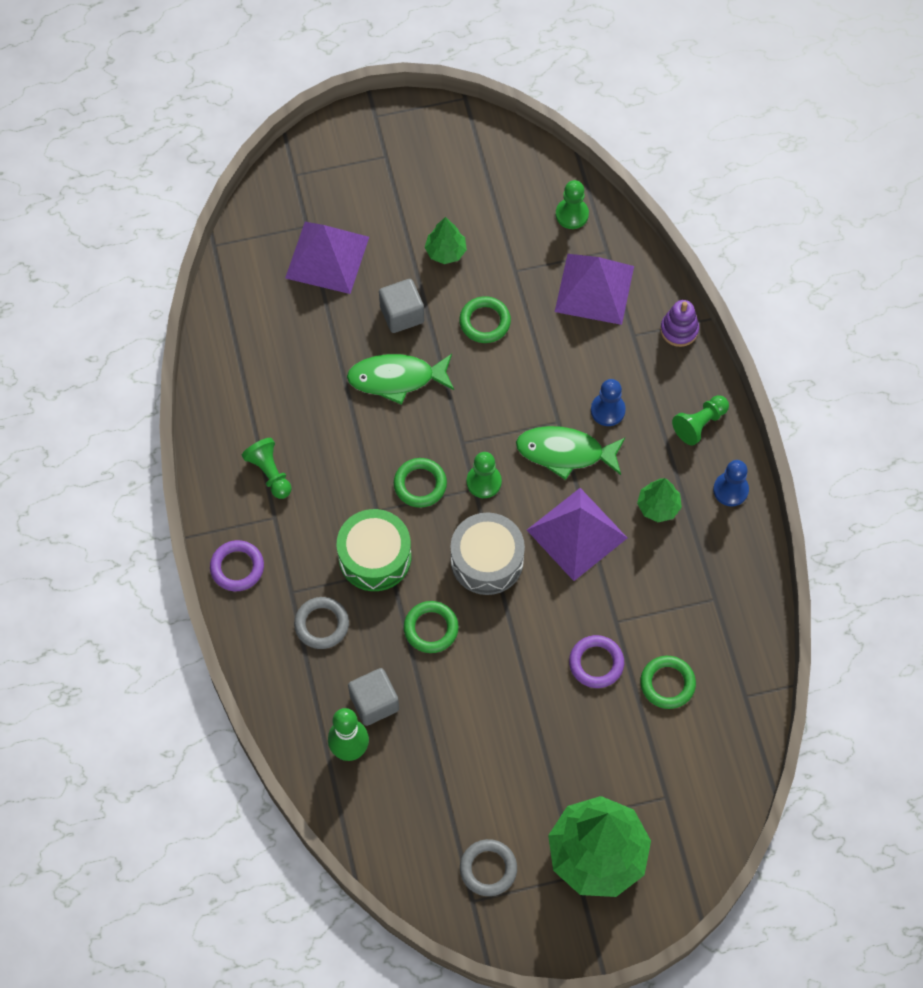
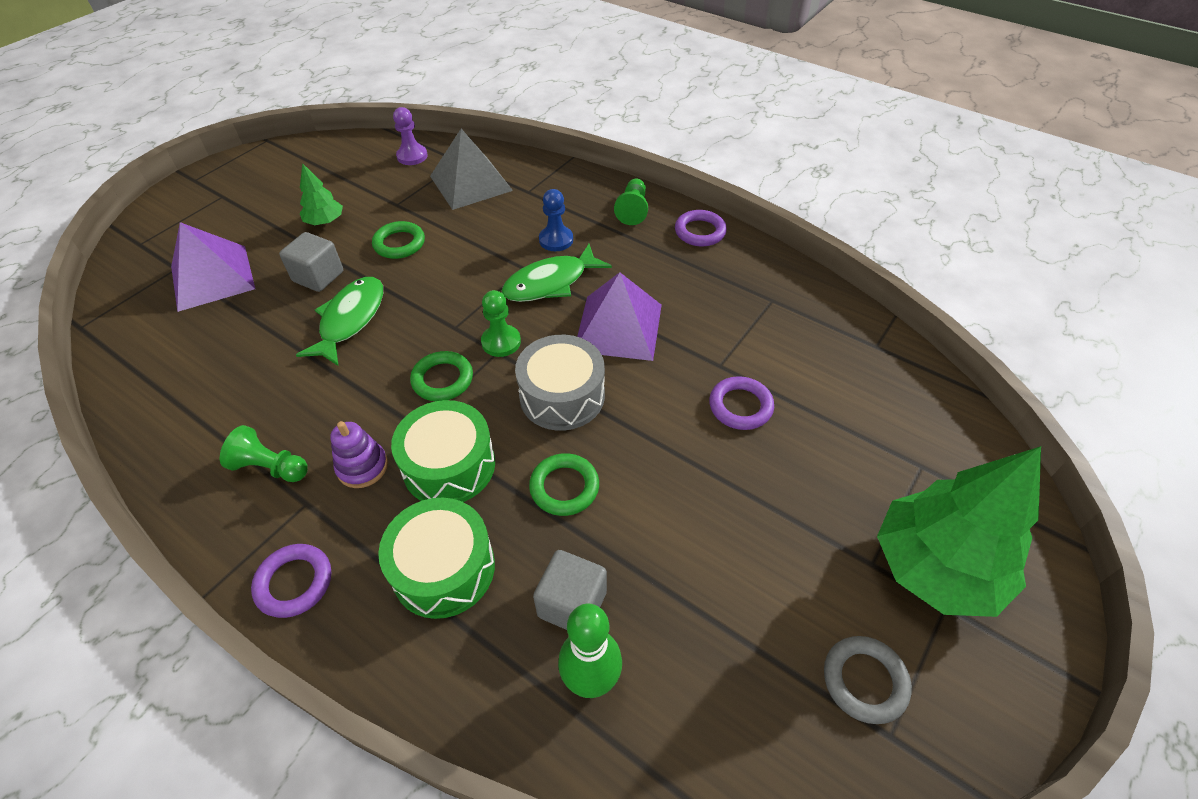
camera: 40 degrees left, 15 degrees down
(322, 624) = (443, 568): grey ring -> green drum
(396, 379) = (350, 319): green fish -> green fish turned 150 degrees clockwise
(572, 214) = (412, 156): green pawn -> purple pawn
(594, 289) = (470, 183): purple pyramid -> grey pyramid
(658, 506) = (661, 271): green tree -> none
(667, 683) = (812, 379): green ring -> none
(679, 330) = (558, 172): purple stacking toy -> purple stacking toy (362, 467)
(730, 490) = (700, 232): blue pawn -> purple ring

